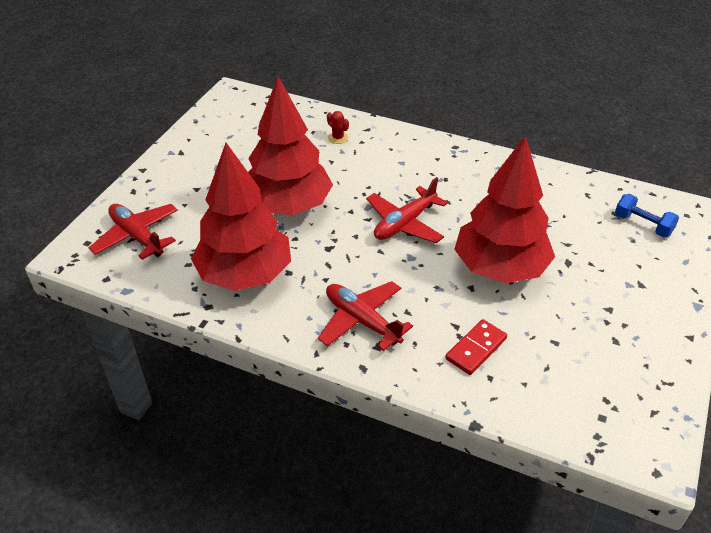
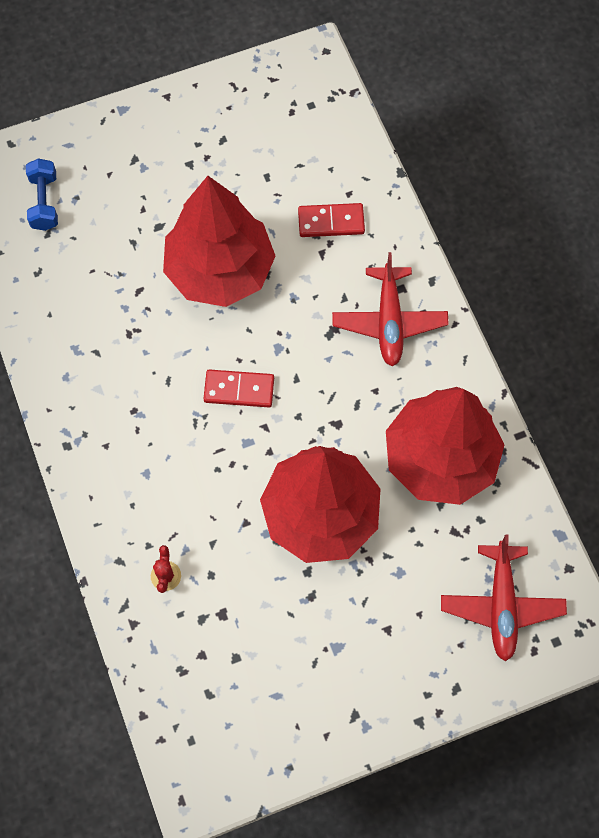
camera: 135 degrees left, 25 degrees up
(404, 223) = (239, 390): red plane -> red domino

